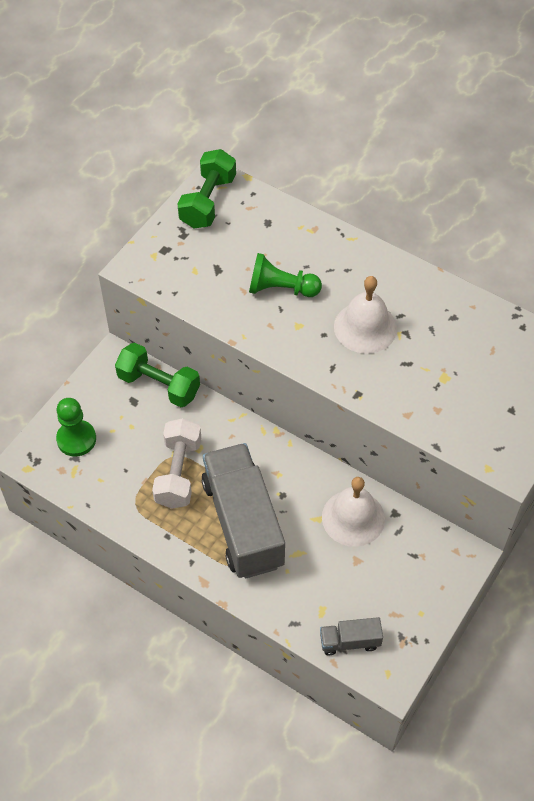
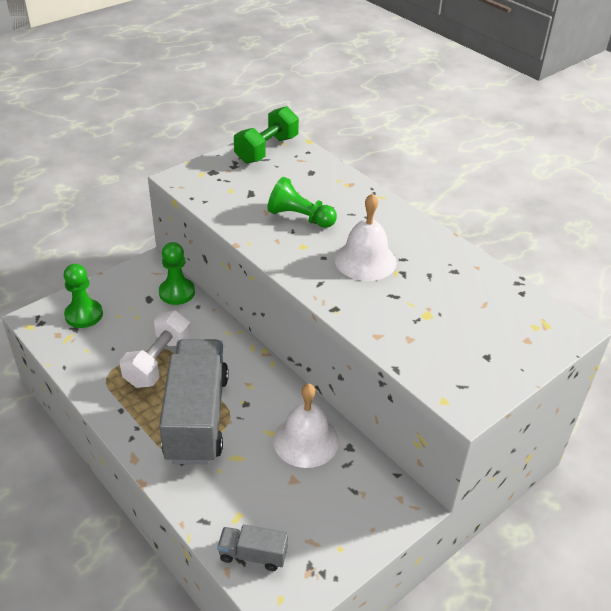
camera: 15 degrees right, 15 degrees down
(159, 385) = (177, 292): green dumbbell -> green pawn

